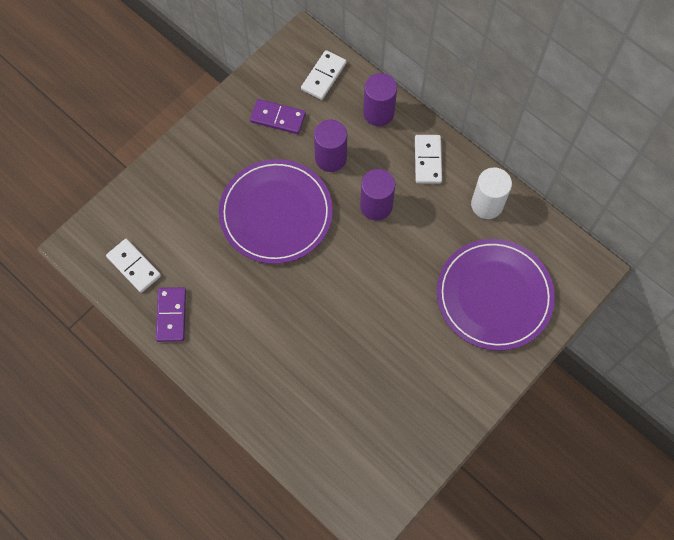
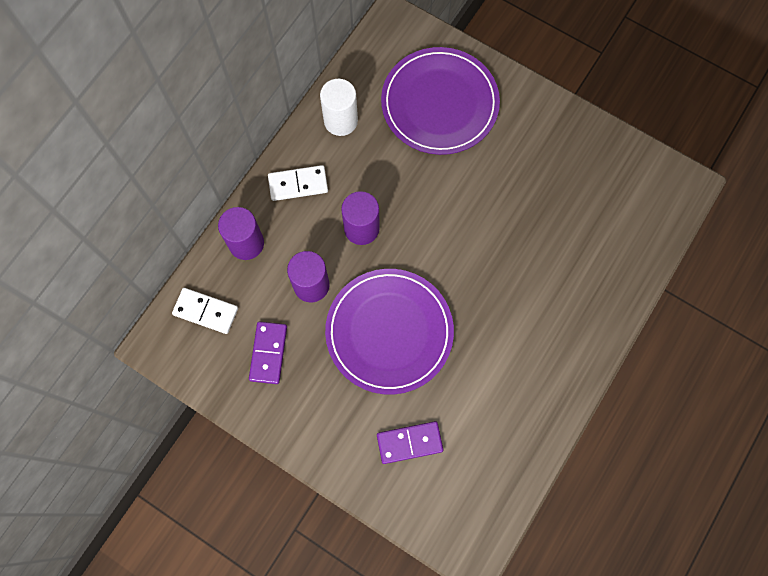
camera: 100 degrees left, 5 degrees up
(134, 266) = (484, 477): white domino -> none
(171, 315) = (531, 420): purple domino -> purple domino (409, 443)

